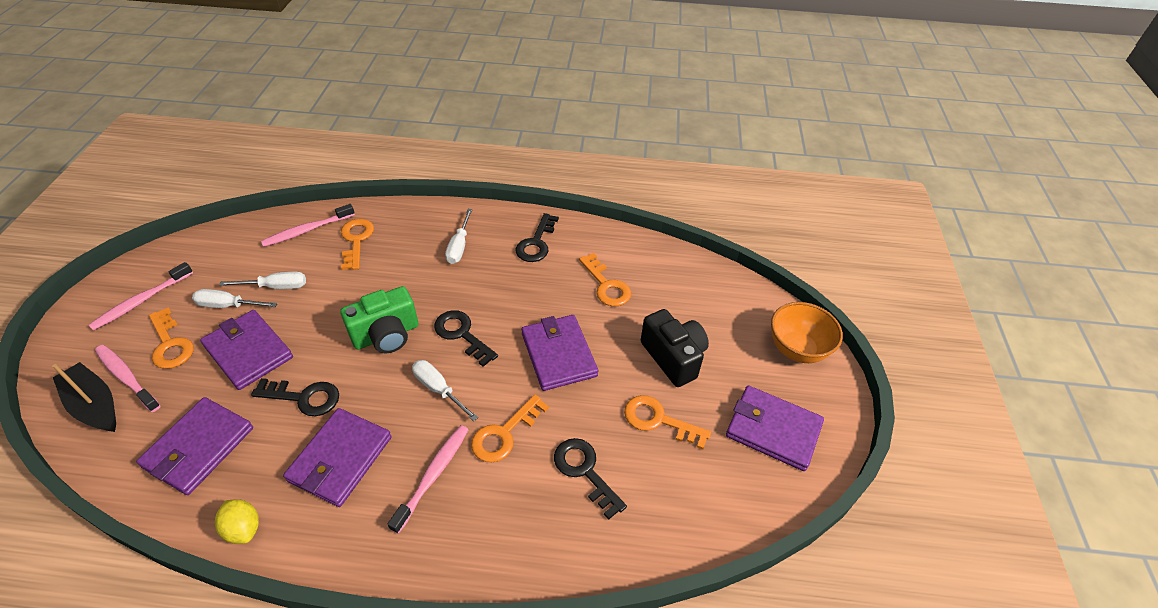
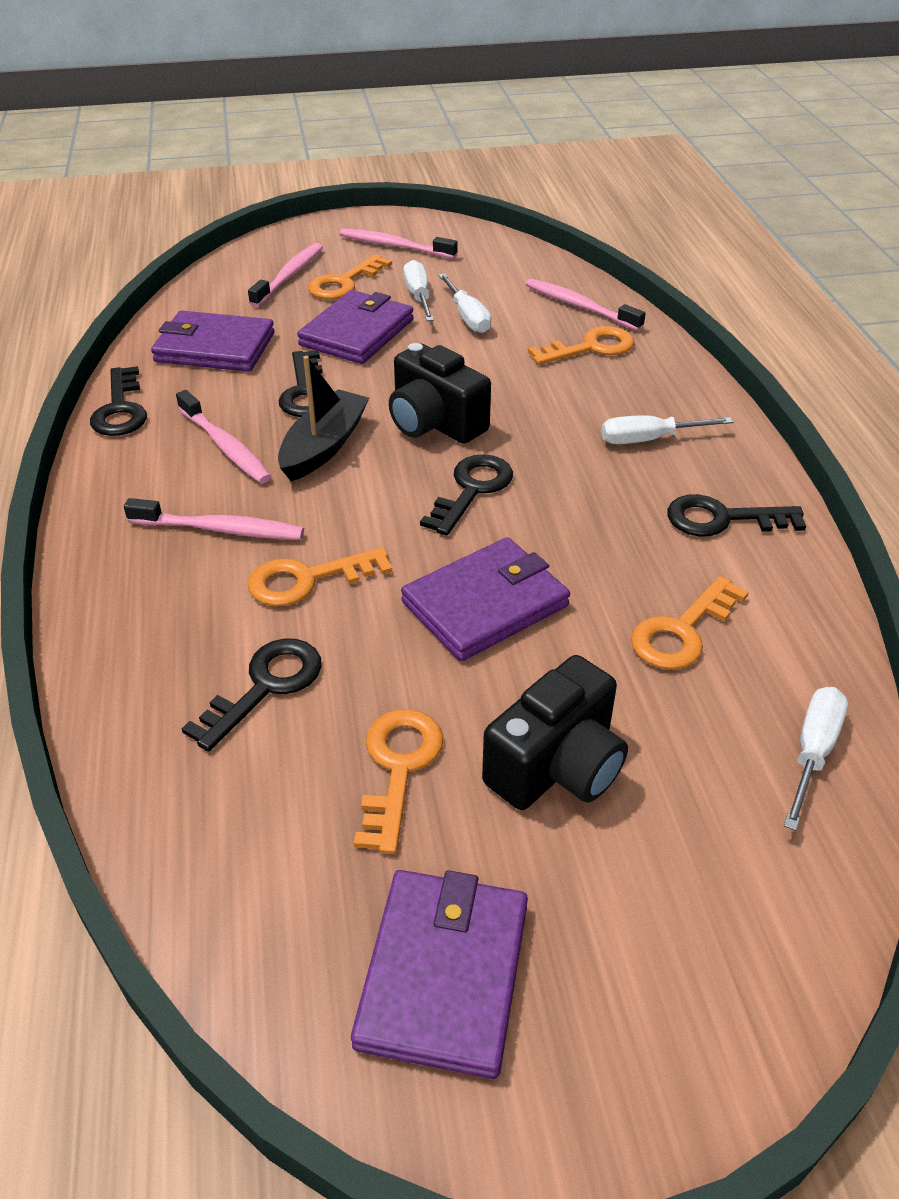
camera: 75 degrees right, 5 degrees down
(95, 405) = (249, 272): black boat -> black boat (324, 446)
(243, 528) = (120, 409): yellow lemon -> black key
(340, 459) = (225, 446): purple wallet -> pink toothbrush
(386, 335) = (435, 423): green camera -> black camera
(439, 389) = (362, 495): white screwdriver -> white screwdriver (812, 752)
(504, 434) = (308, 579): orange key -> orange key turned 45 degrees counterclockwise
(797, 349) = (700, 1008): orange bowl -> none

